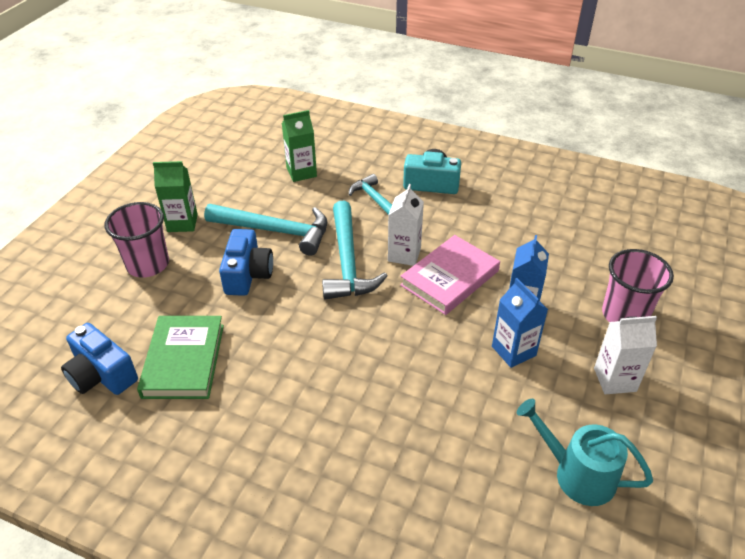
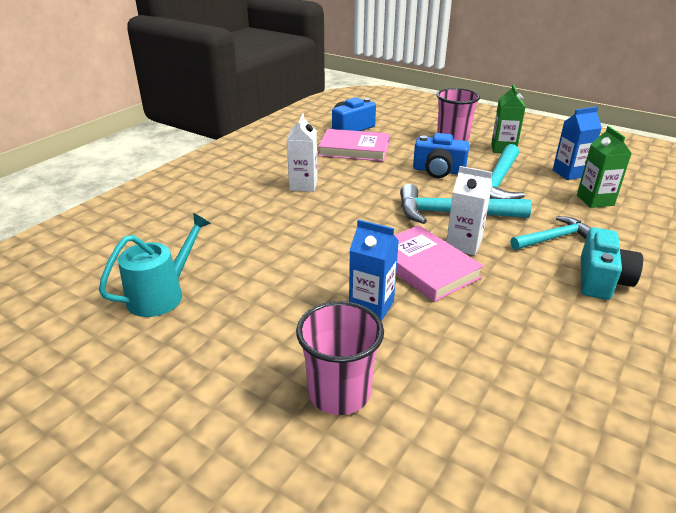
camera: 100 degrees right, 10 degrees down
(184, 360) = (354, 149): green book -> pink book
(513, 351) = (312, 288): blue carton -> blue carton (569, 173)
(615, 380) = (246, 351): white carton -> white carton (303, 185)

